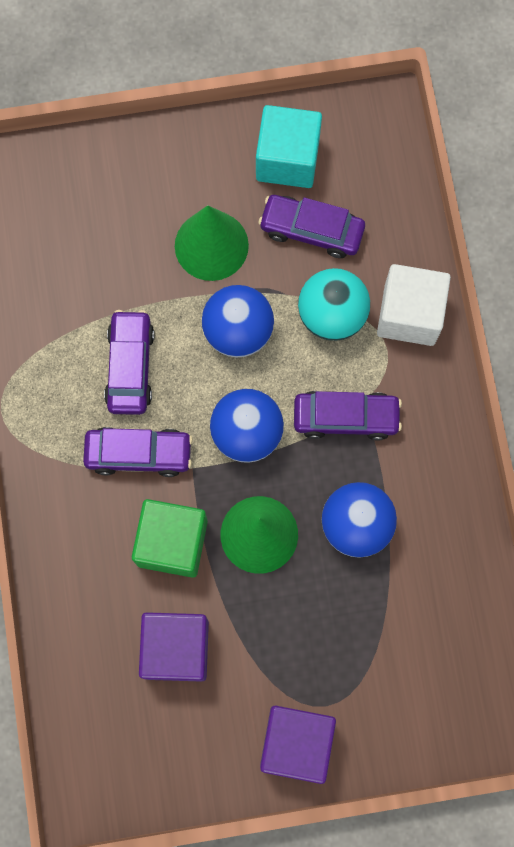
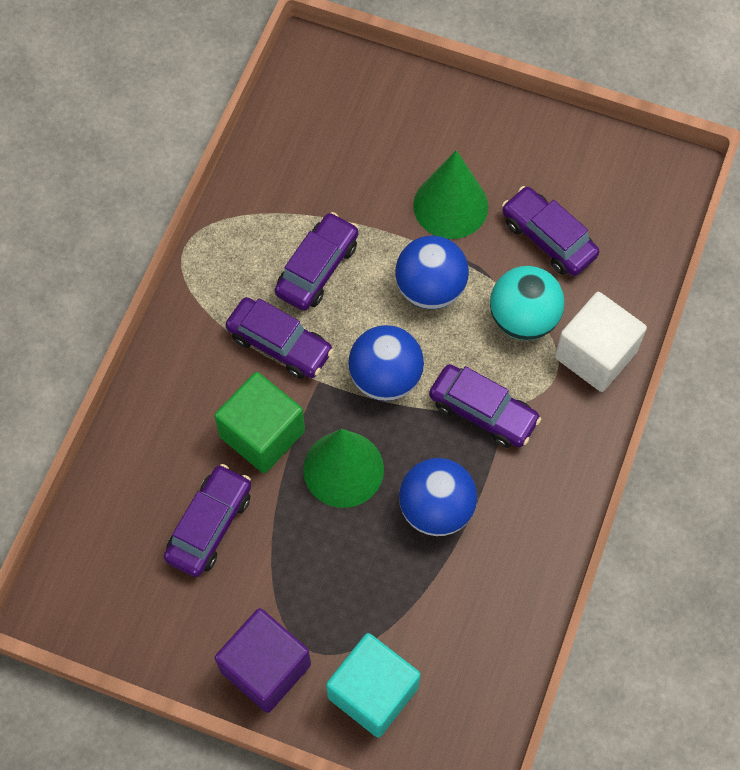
camera: 30 degrees right, 10 degrees down
(176, 648) = (210, 525): purple cube -> purple car
(287, 159) = (562, 169): turquoise cube -> turquoise cube (373, 692)

